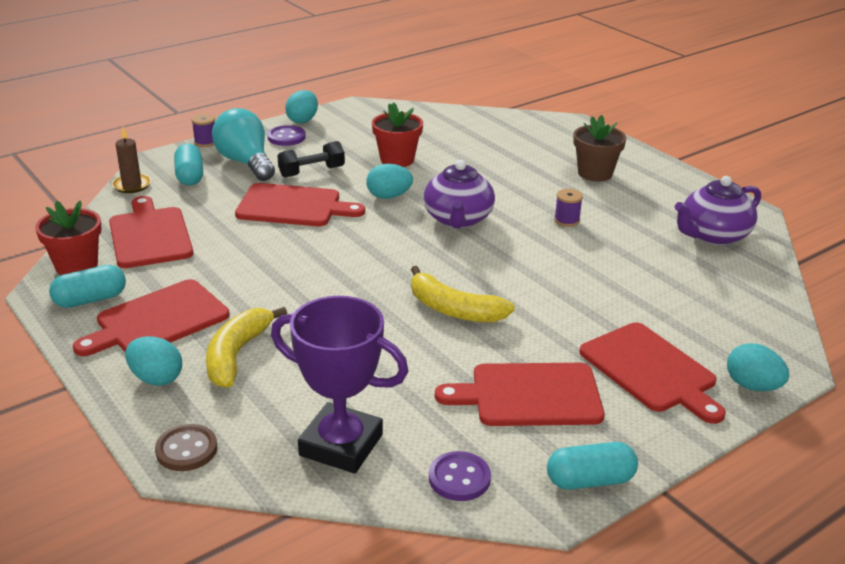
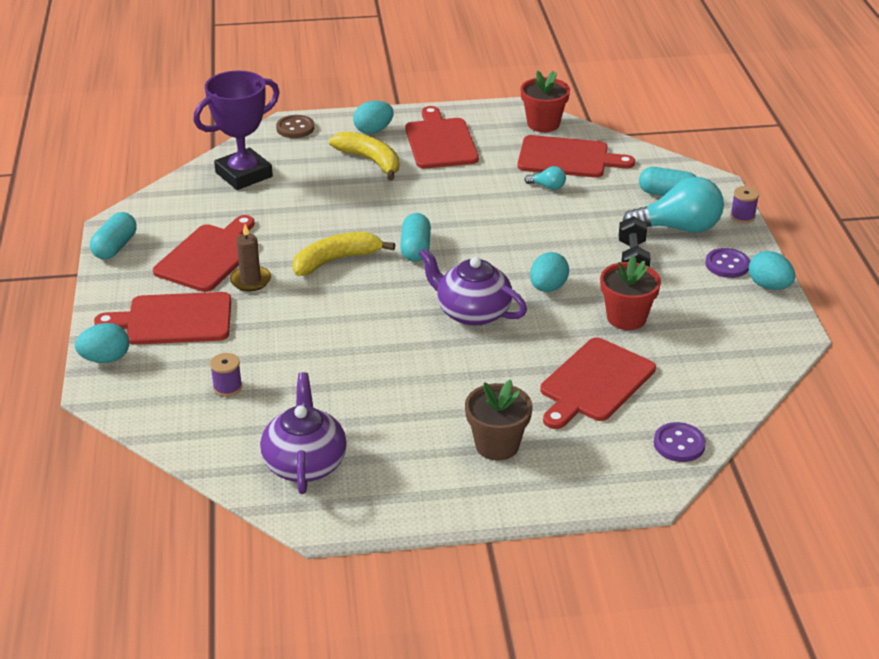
camera: 120 degrees right, 5 degrees up
(90, 300) = (490, 123): turquoise capsule -> turquoise capsule (415, 248)
(132, 185) = (668, 164): brown candle -> brown candle (250, 280)
(217, 233) = (547, 187): none -> turquoise light bulb
(293, 206) = (567, 232): red cutting board -> red cutting board (594, 383)
(459, 478) = (172, 204): purple button -> purple button (679, 444)
(567, 220) = (415, 377): purple spool -> purple spool (227, 387)

